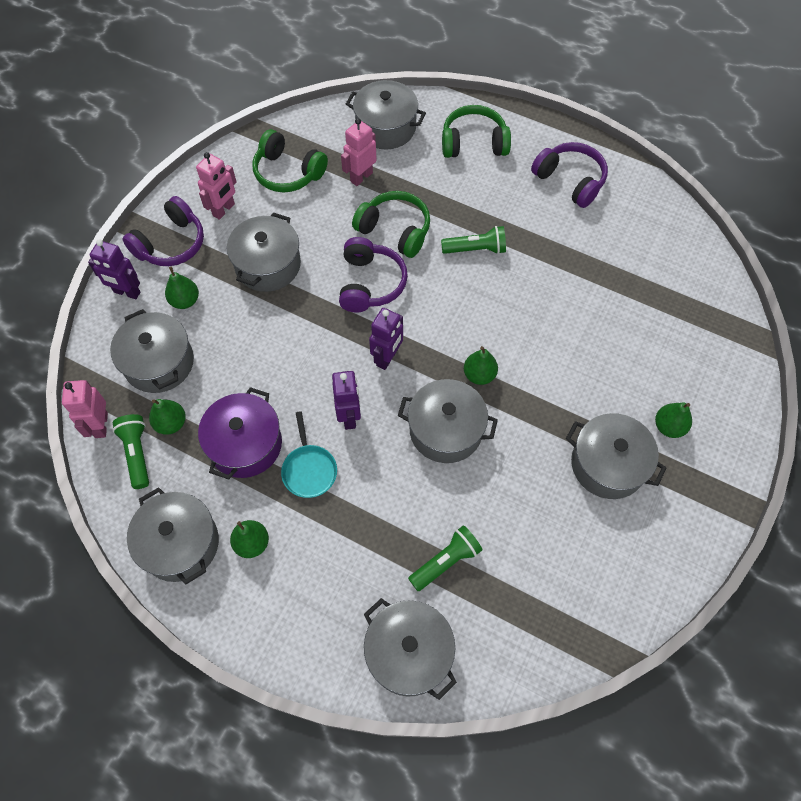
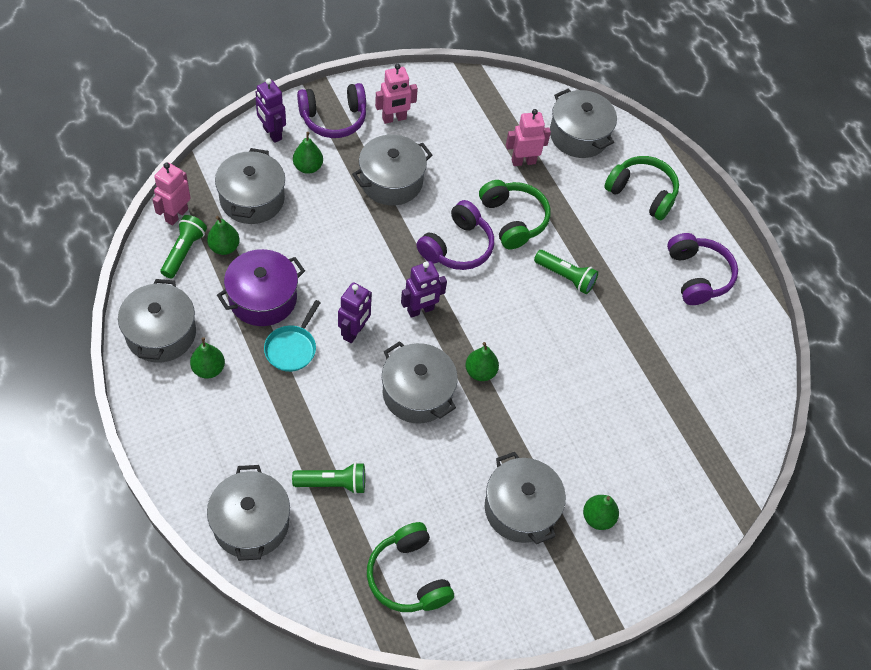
camera: 30 degrees right, 5 degrees down
(288, 172) = (468, 121): green headphones -> green headphones (408, 576)

